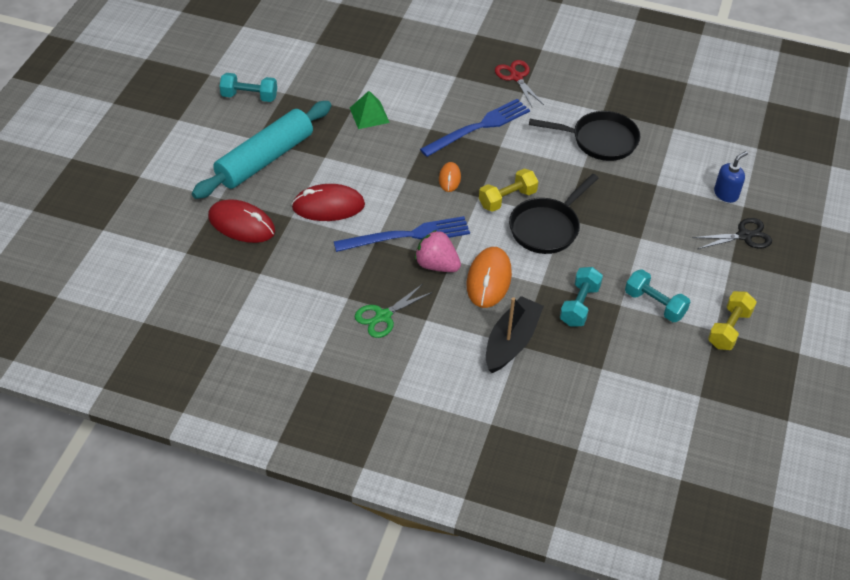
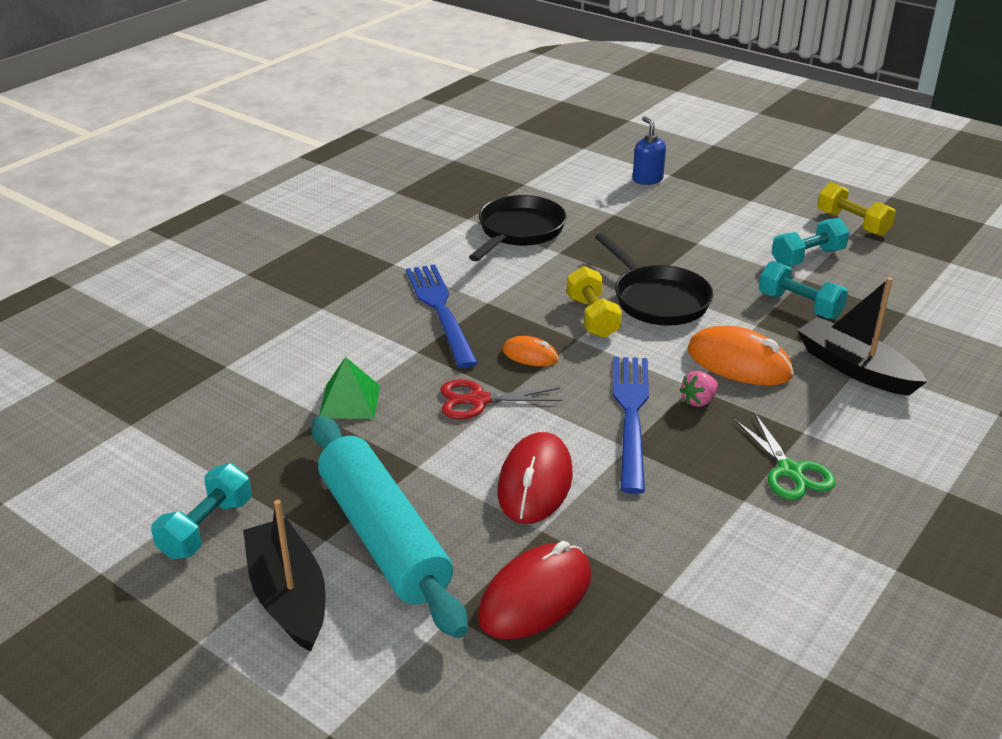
camera: 70 degrees left, 15 degrees down
(214, 138) = (288, 596): none -> black boat
(437, 265) = (699, 401): pink strawberry -> pink strawberry, size x0.59
(516, 77) = (361, 262): red scissors -> red scissors (478, 400)
(744, 236) = (715, 184): black scissors -> none

